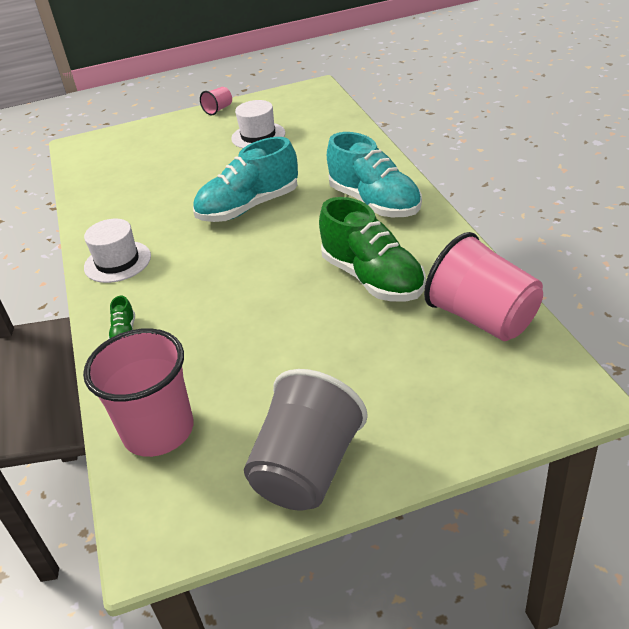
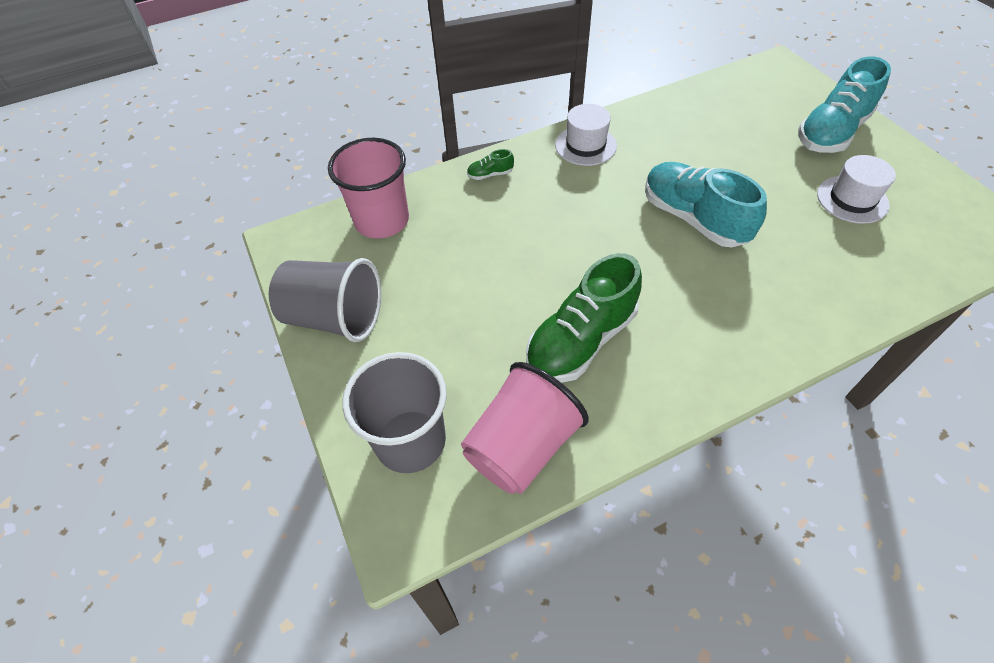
camera: 80 degrees right, 15 degrees up
(218, 109) = (904, 152): pink cup -> none
(375, 203) = (729, 330): turquoise shoe -> turquoise shoe (831, 132)
(478, 393) = (410, 441): none -> grey cup

